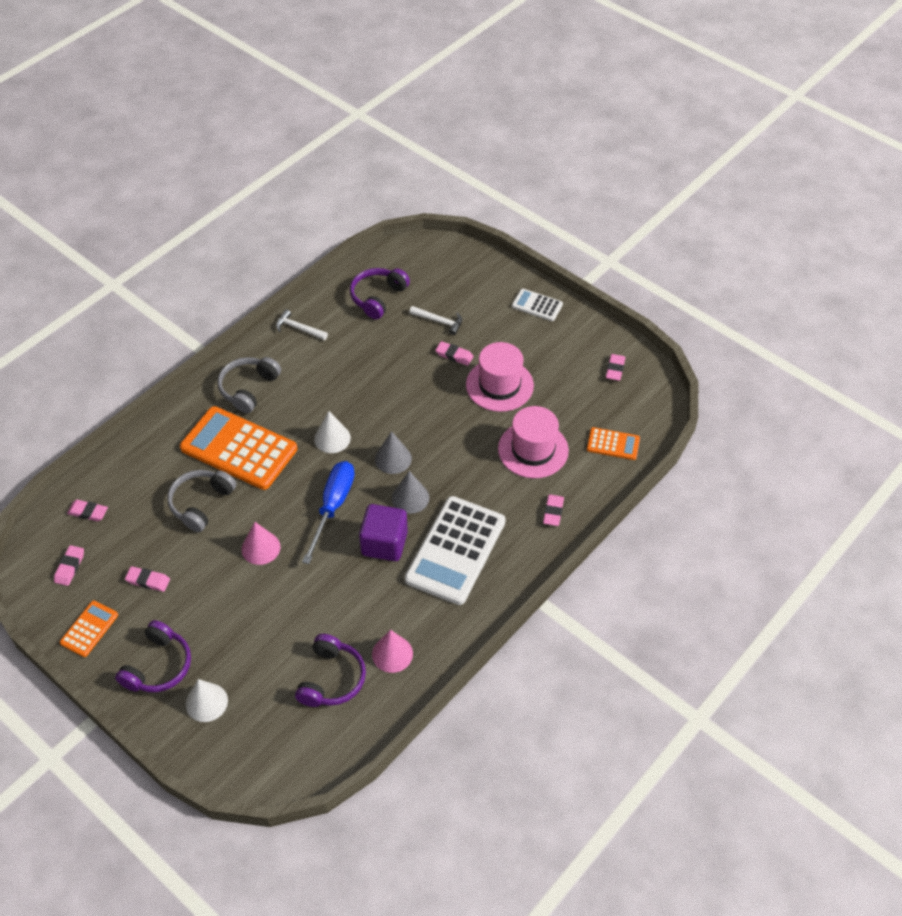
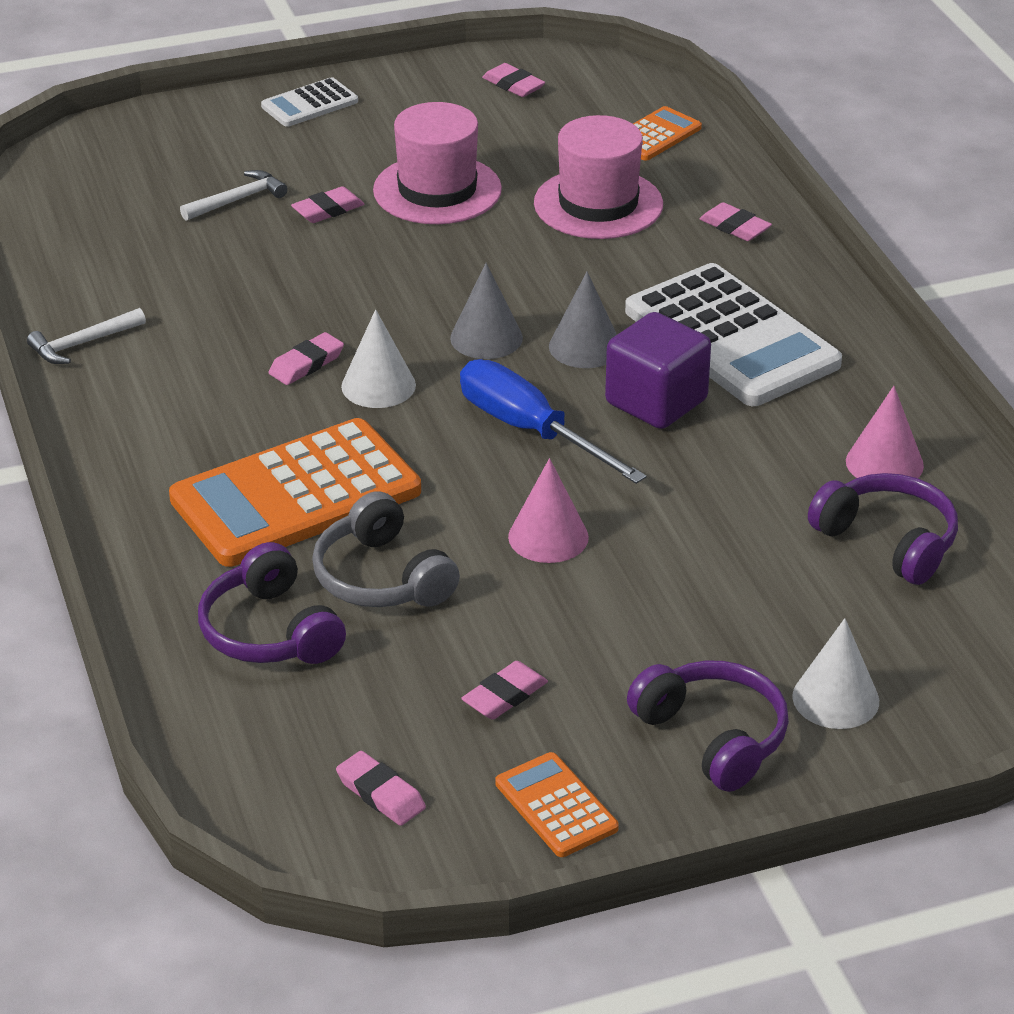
camera: 60 degrees left, 15 degrees down
(88, 512) = (264, 731): pink eraser -> pink eraser (306, 364)
(249, 388) = (164, 442): grey headphones -> none
(378, 297) = (111, 240): purple headphones -> purple headphones (270, 631)

